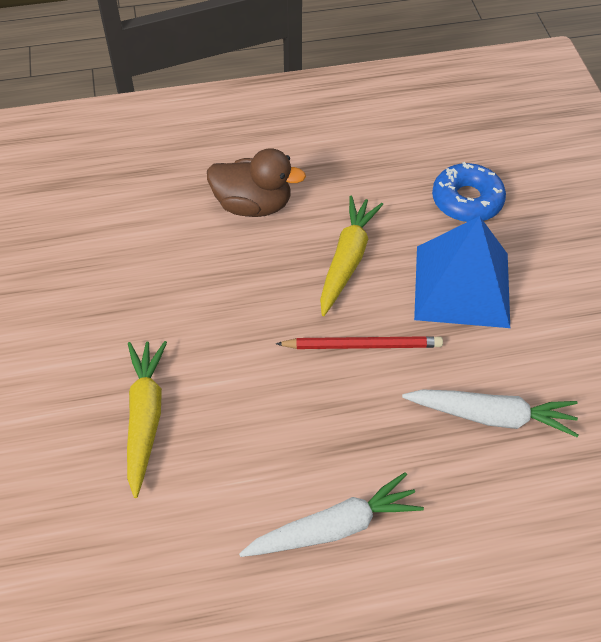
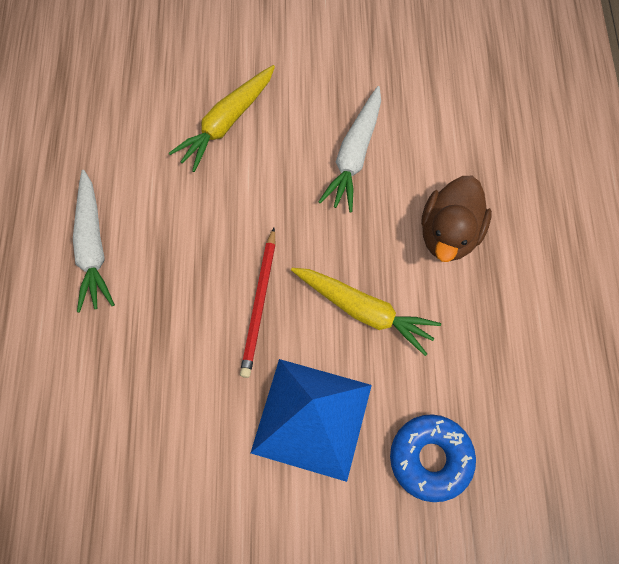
camera: 100 degrees right, 15 degrees up
(145, 417) = (226, 123): yellow carrot -> yellow carrot turned 120 degrees clockwise
(492, 416) = (157, 403): white carrot -> white carrot (354, 155)

